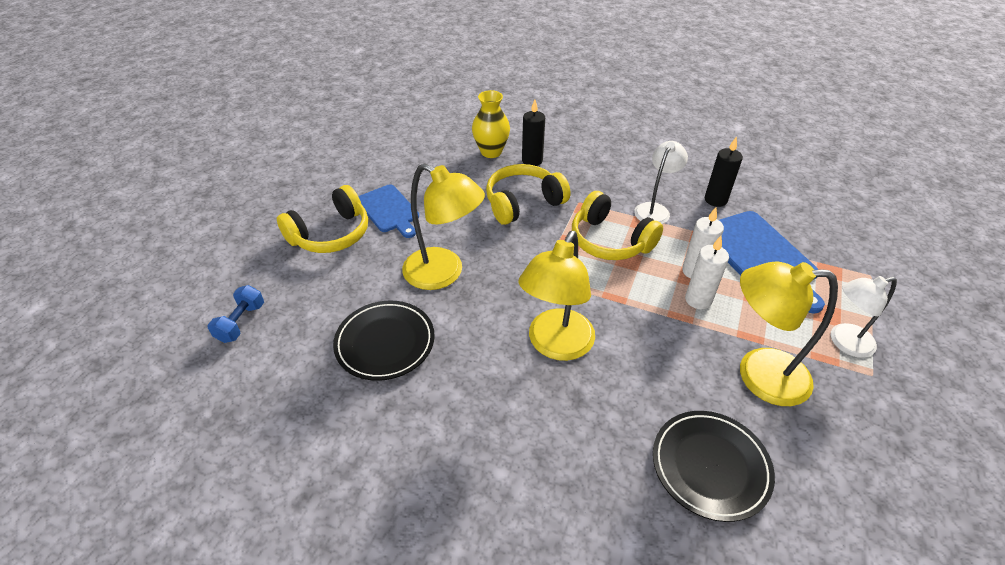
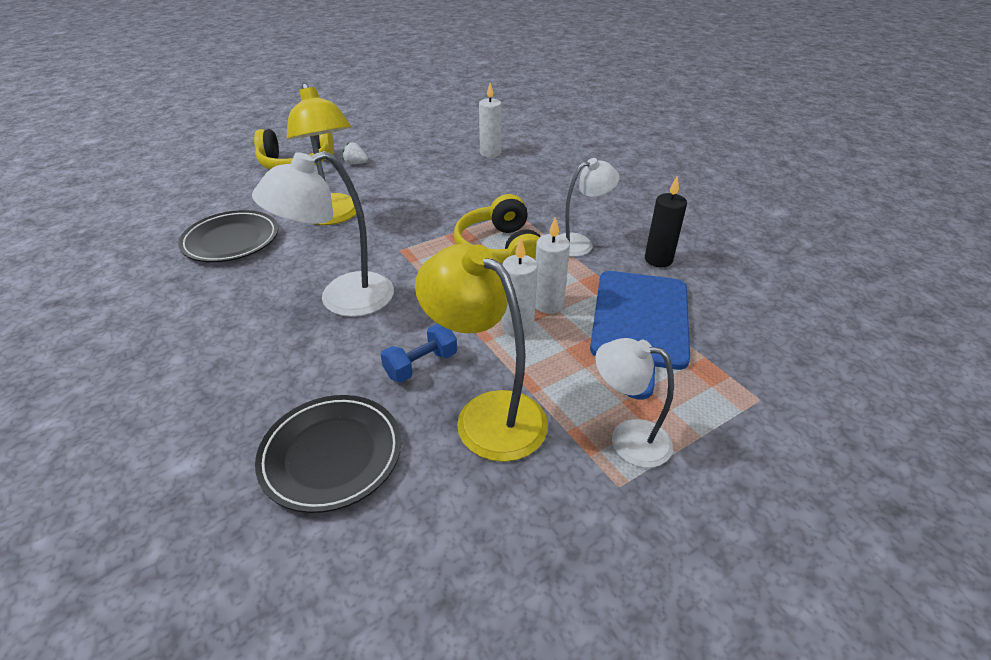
camera: 35 degrees right, 5 degrees down
(241, 322) = (171, 191): blue dumbbell -> blue dumbbell (421, 365)
(389, 210) = (356, 163): blue cutting board -> white strawberry
(491, 152) = (490, 153): yellow vase -> white candle
(523, 203) = (464, 195): yellow headphones -> none
(532, 160) = (517, 170): black candle -> none
(556, 345) = (342, 299): yellow lamp -> white lamp

